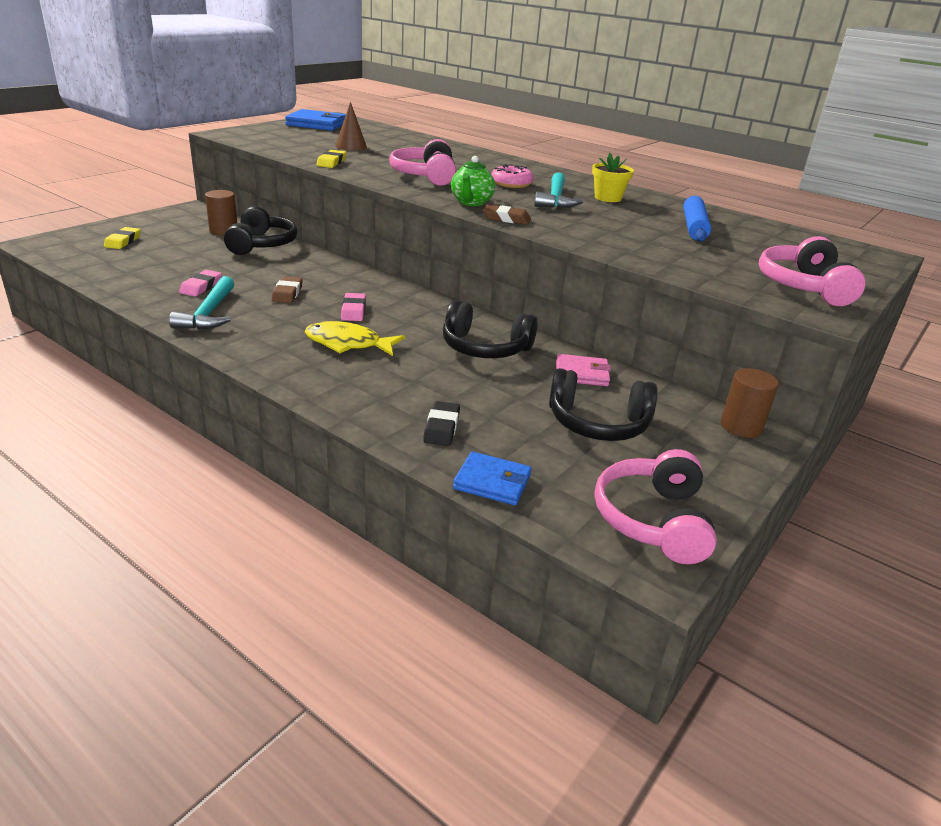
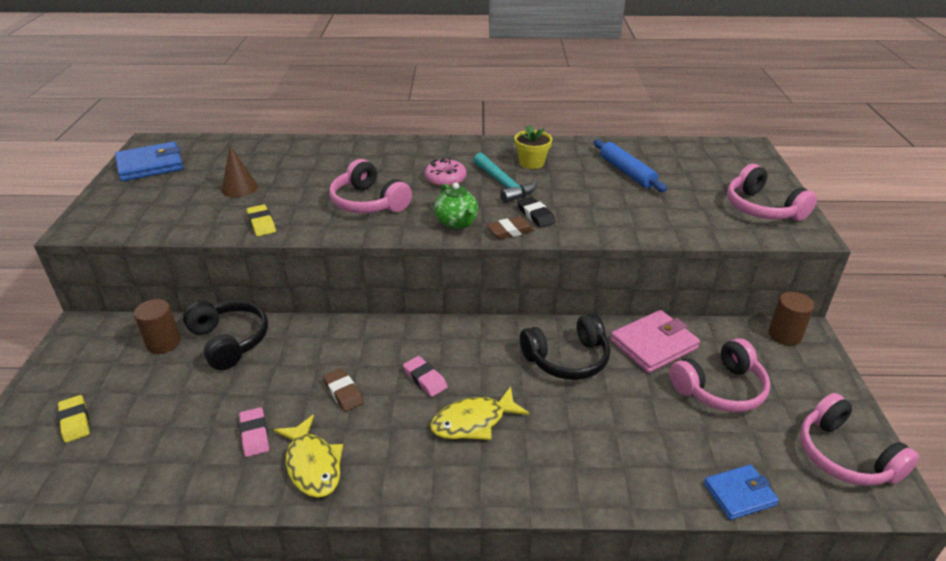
camera: 35 degrees left, 5 degrees up
(209, 313) = (312, 465): turquoise hammer -> yellow fish
(442, 427) = (648, 465): black eraser -> black eraser (536, 215)
(581, 373) = (653, 344): pink wallet -> pink wallet, size x1.54
(598, 423) = (720, 388): black headphones -> pink headphones

